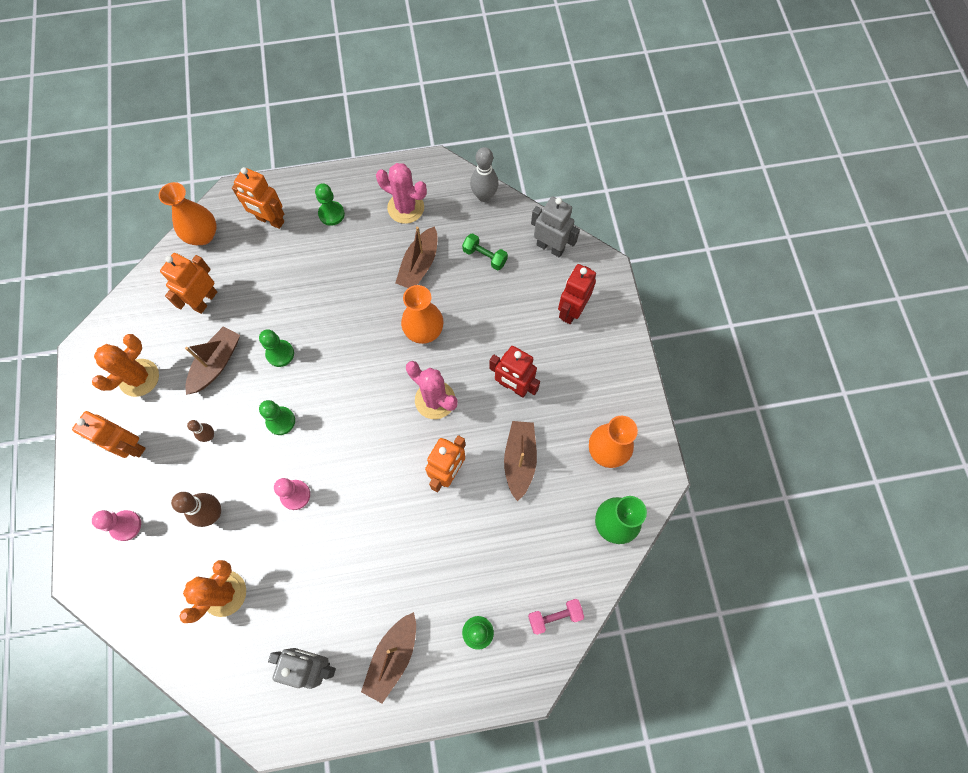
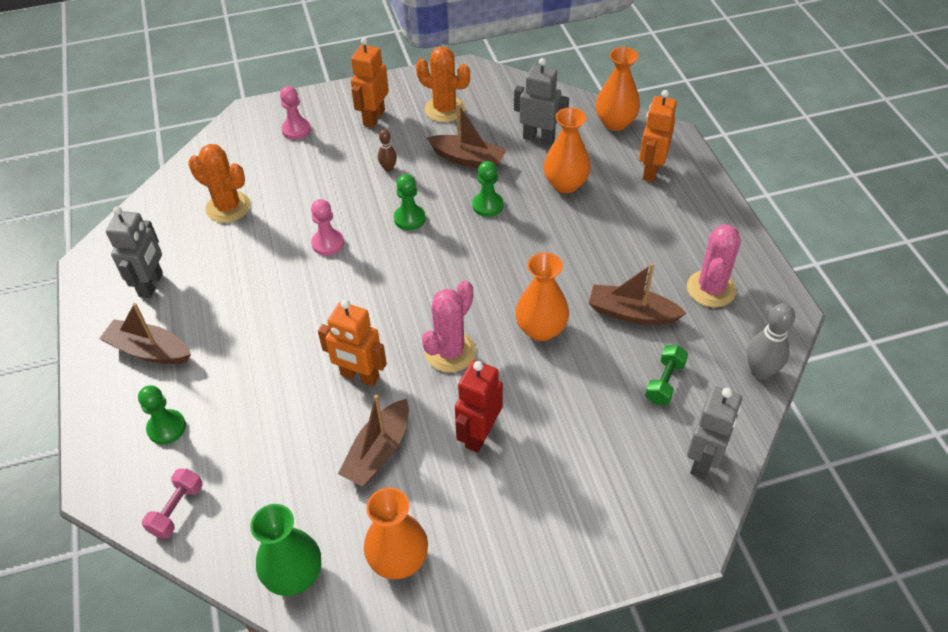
camera: 85 degrees right, 20 degrees down
(205, 300) = (539, 138): orange robot -> grey robot
(212, 513) = (308, 185): brown bowling pin -> none
(269, 288) = (565, 184): none -> orange vase
(331, 214) = (677, 220): green pawn -> none
(519, 460) = (378, 451): brown boat -> brown boat turned 120 degrees clockwise
(554, 616) = (177, 509): pink dumbbell -> pink dumbbell turned 45 degrees clockwise
(571, 311) = (607, 497): red robot -> none

